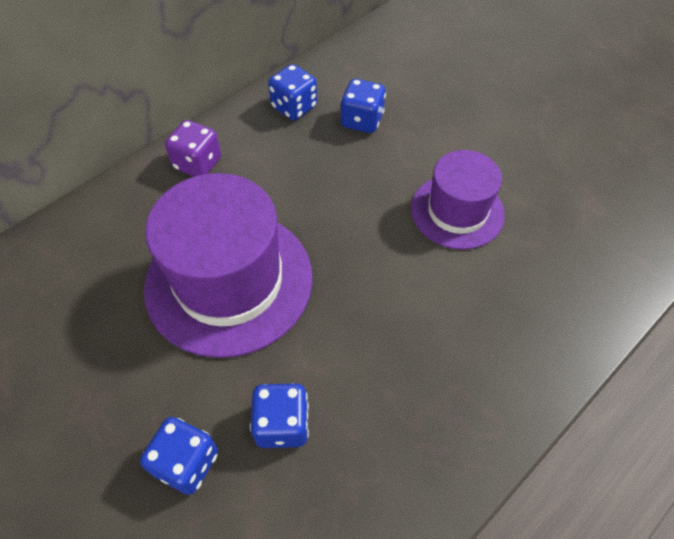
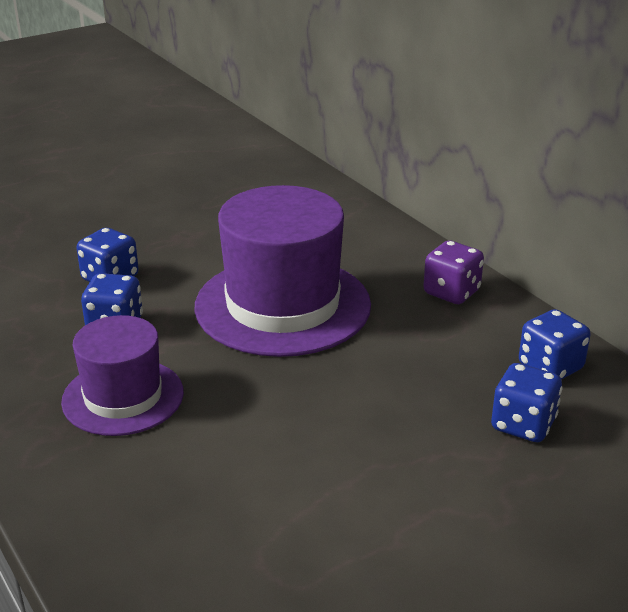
camera: 100 degrees right, 25 degrees down
(457, 211) = (335, 490): purple hat -> purple hat (123, 397)

